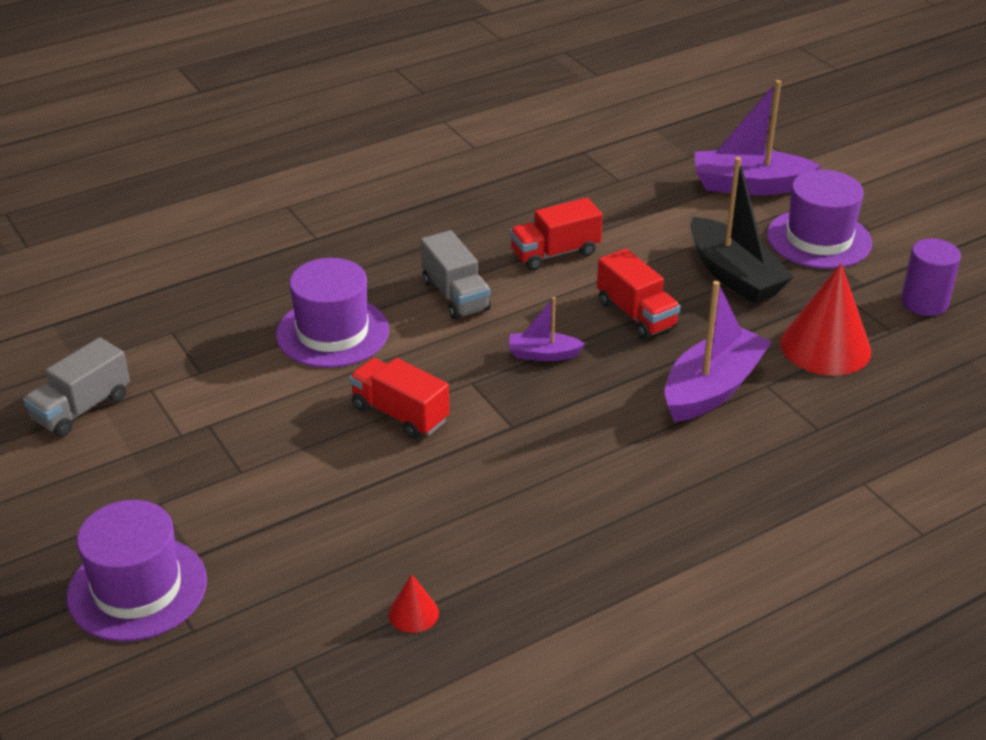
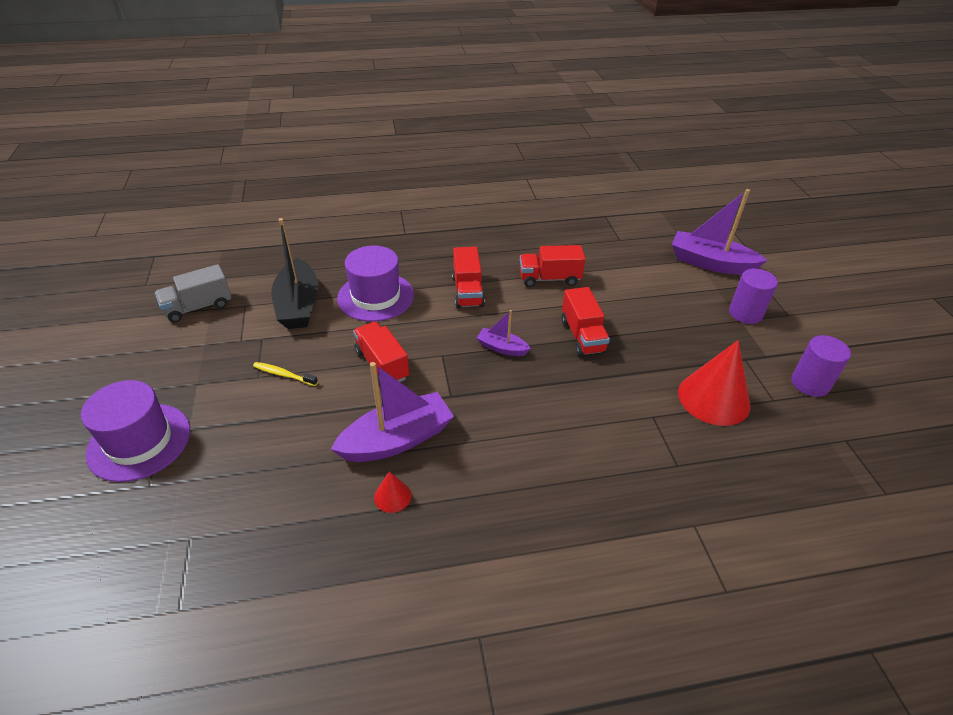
camera: 20 degrees right, 5 degrees up
(275, 460) = (284, 375): none -> yellow toothbrush
(413, 613) = (295, 523): red cone -> red cone (392, 496)
(455, 295) = (467, 291): grey truck -> red truck
(712, 388) = (609, 408): purple boat -> purple boat (397, 440)
(734, 275) = (668, 325): black boat -> black boat (298, 305)
(819, 239) = (745, 313): purple hat -> purple cylinder

